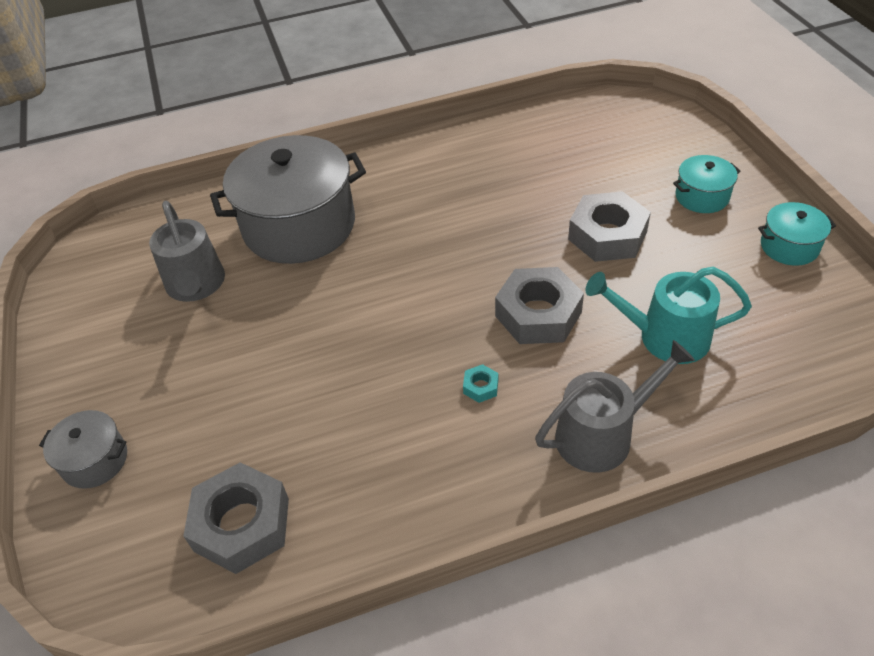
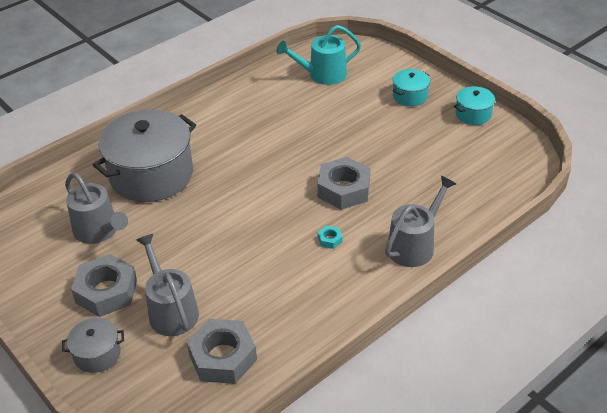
camera: 25 degrees left, 5 degrees down
(217, 427) = (171, 310): none -> grey watering can
(607, 235) = (363, 132): grey nut -> grey nut (106, 291)
(665, 337) = (425, 183): turquoise watering can -> turquoise watering can (322, 74)

